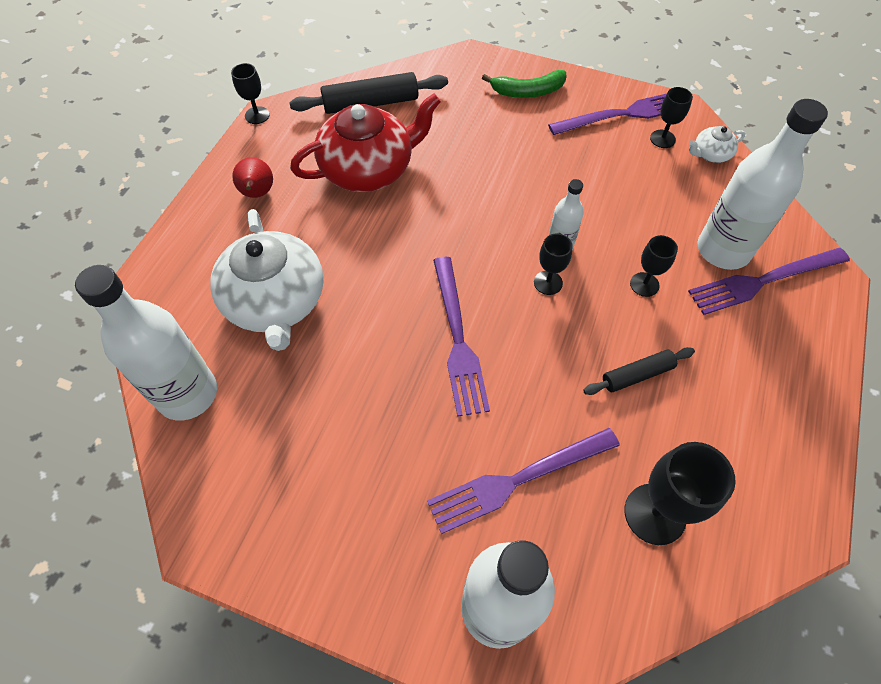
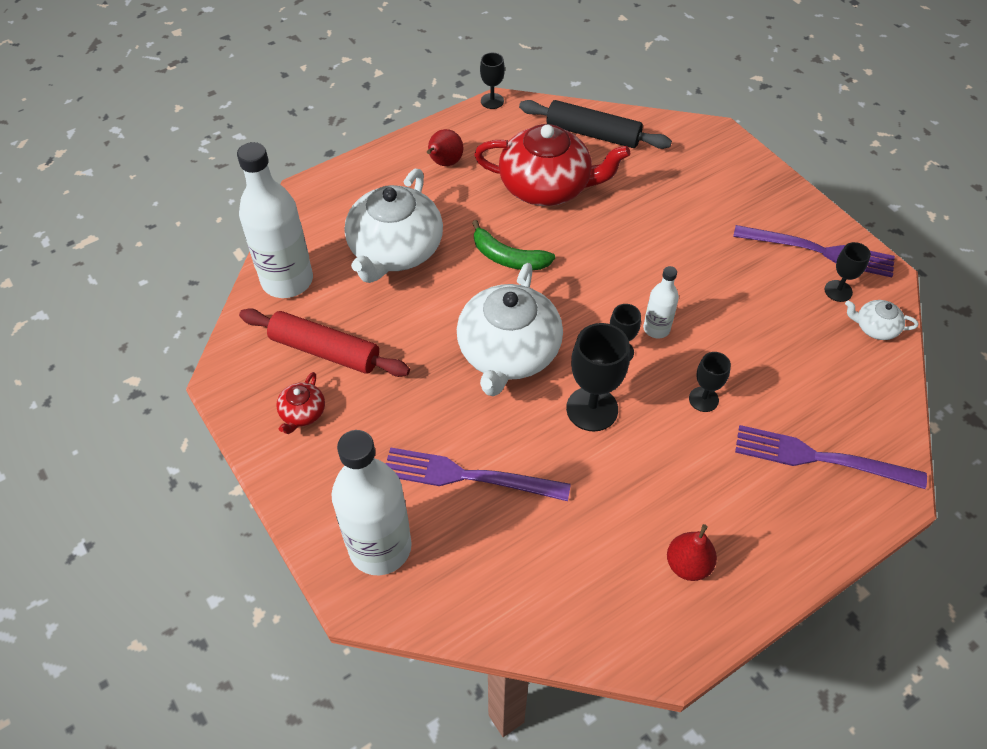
camera: 35 degrees right, 5 degrees down
(284, 443) = (325, 350): none -> red rolling pin
(312, 523) = (302, 413): none -> red teapot
(458, 339) = (508, 352): purple fork -> white teapot
(528, 91) = (743, 188): green banana -> green banana (508, 257)
(637, 375) = (631, 462): black rolling pin -> none
(655, 514) = (552, 565): black goblet -> black goblet (592, 409)
(723, 250) = (805, 412): white bottle -> none
(752, 436) = (688, 565): none -> red pear

